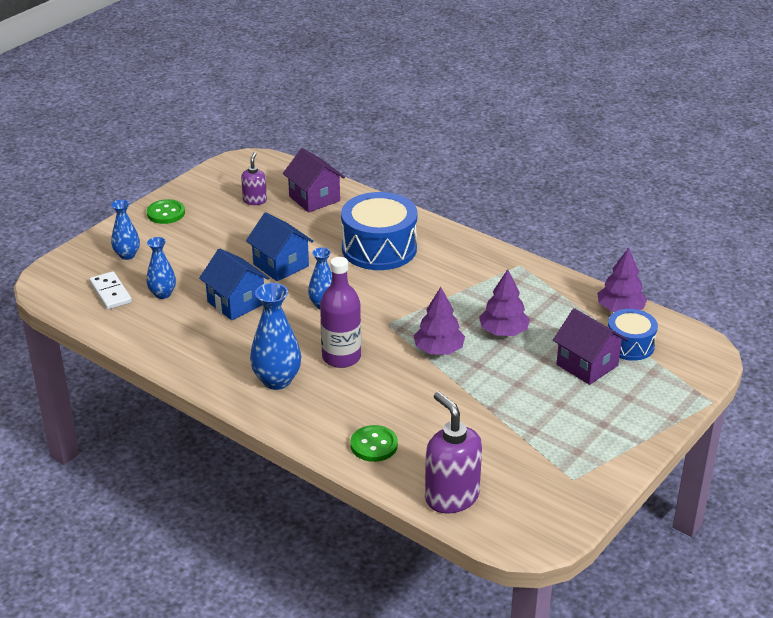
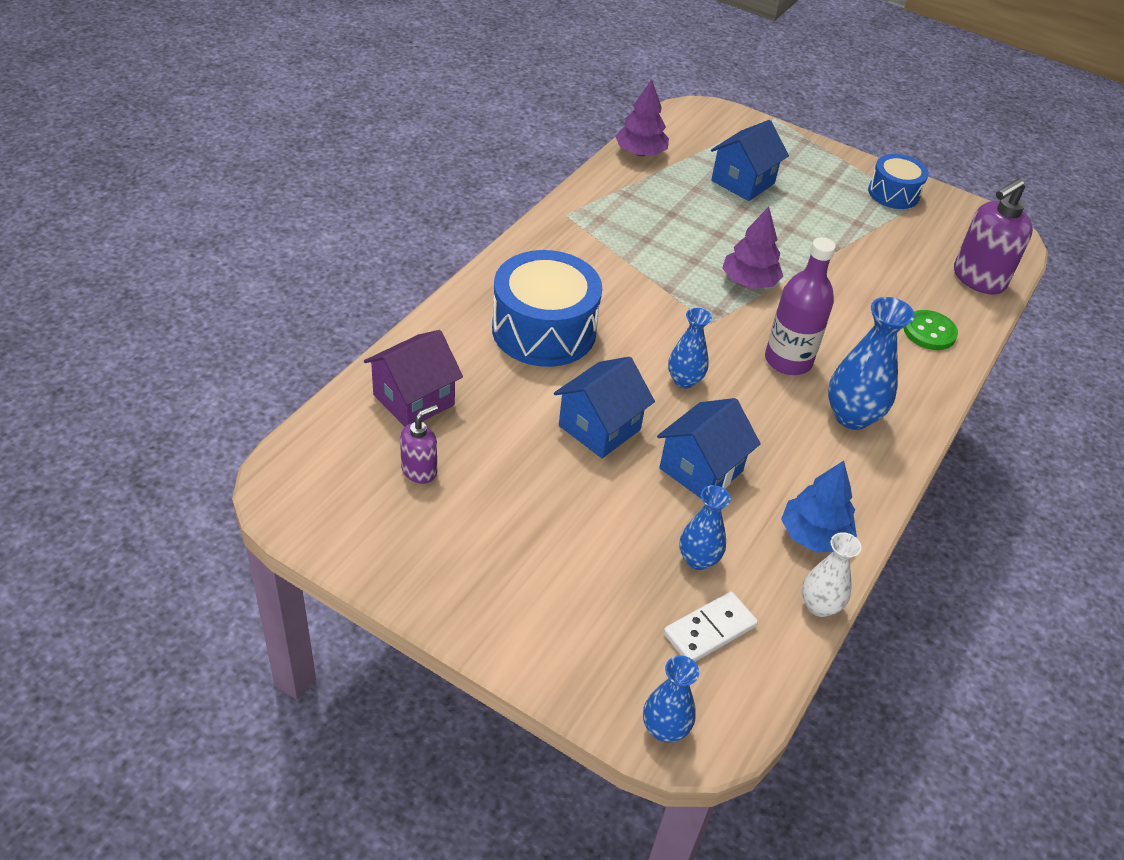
camera: 100 degrees left, 10 degrees up
(113, 337) = (819, 606): none -> white vase
(127, 255) = (599, 625): blue vase -> blue vase (664, 729)
(166, 213) = (463, 587): green button -> none
(169, 343) = (814, 535): none -> blue tree
(255, 200) = (419, 470): purple soap dispenser -> purple soap dispenser turned 135 degrees clockwise
(503, 331) = (701, 233): purple tree -> none
(587, 365) = (743, 182): purple house -> blue house
(630, 345) = (701, 153): blue drum -> blue drum (893, 193)

